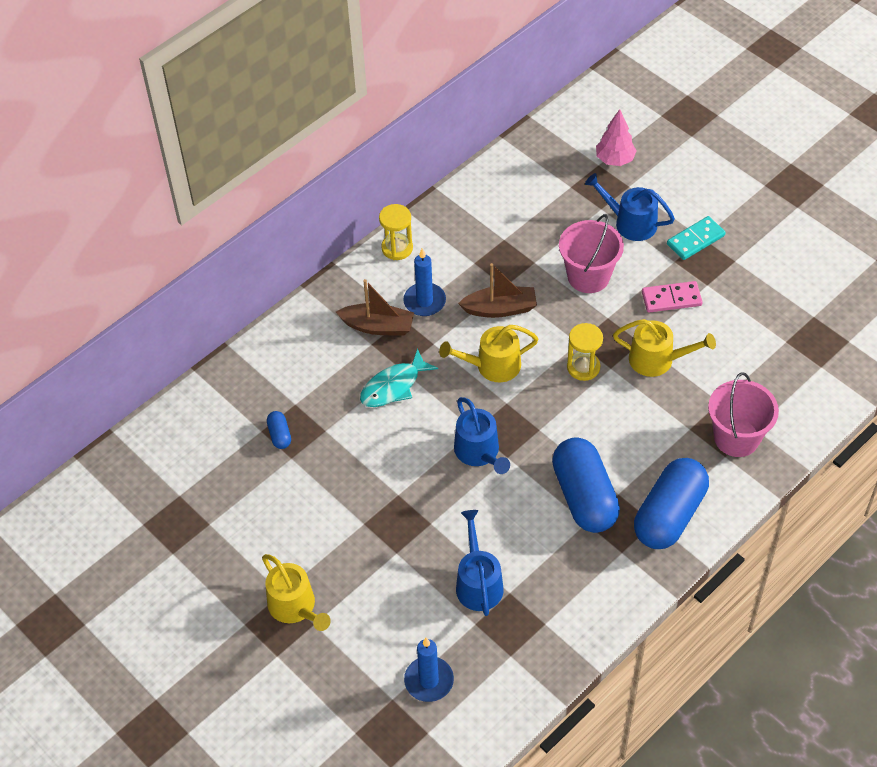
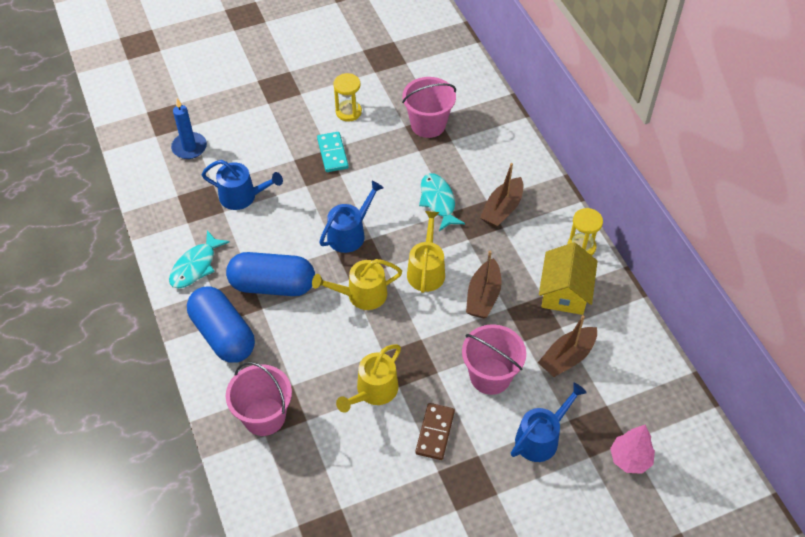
camera: 110 degrees right, 0 degrees up
(279, 435) = (428, 124): blue capsule -> pink bucket
(295, 607) = (286, 97): yellow watering can -> yellow watering can (362, 295)
(424, 301) = (514, 247): blue candle -> none
(460, 247) = (565, 292): none -> yellow house
(479, 452) = (349, 234): blue watering can -> blue watering can turned 135 degrees clockwise
(536, 226) = (567, 357): none -> brown boat
(583, 367) = (393, 332): yellow hourglass -> yellow hourglass (348, 112)
(599, 584) = (195, 266): none -> turquoise fish
(671, 299) = (435, 432): pink domino -> brown domino
(695, 240) = (496, 486): turquoise domino -> turquoise domino (333, 153)

